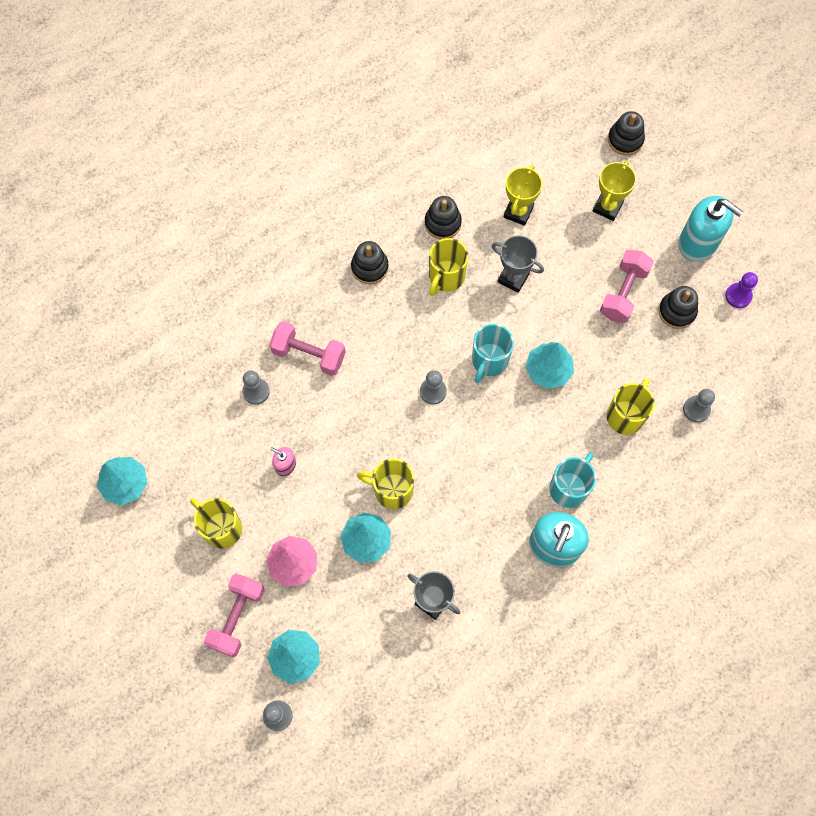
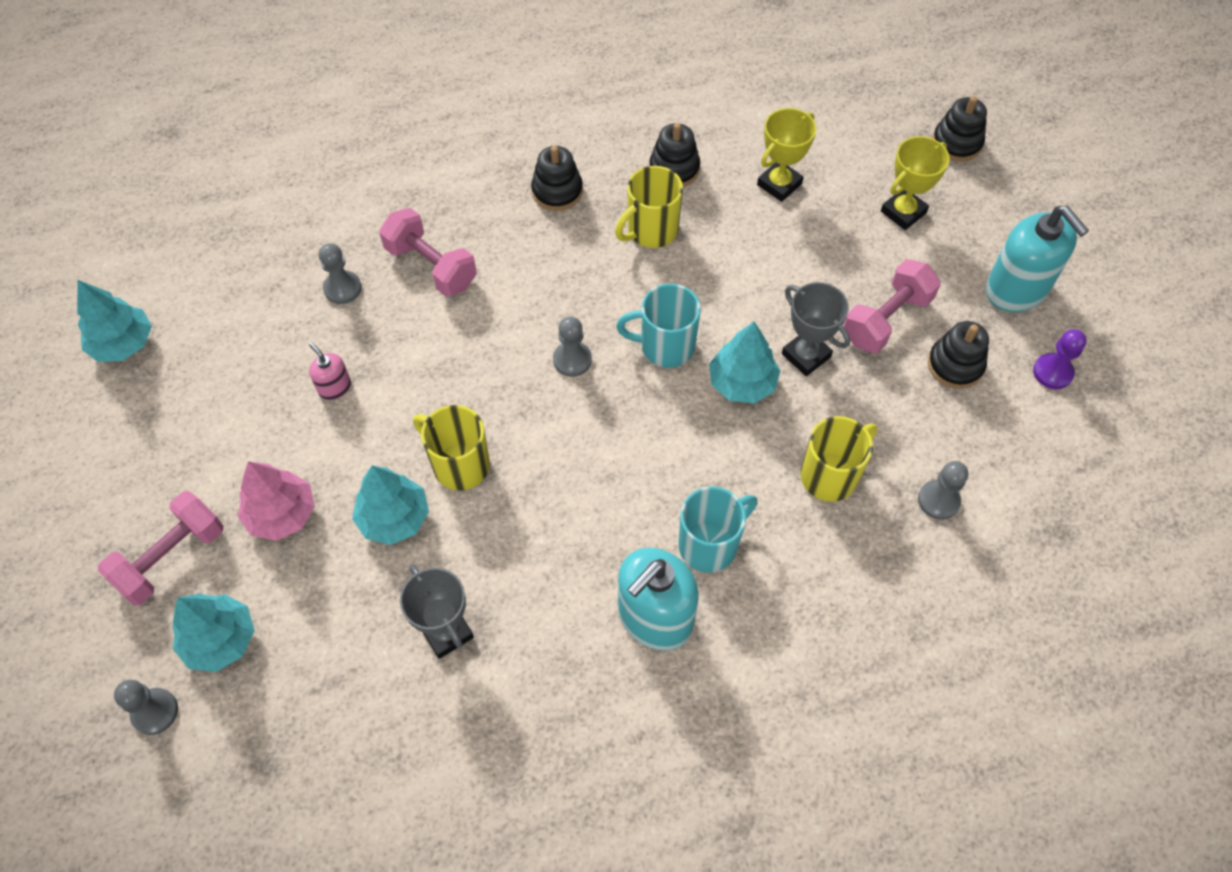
camera: 20 degrees right, 10 degrees down
(221, 528) = (212, 437): yellow mug -> none
(489, 361) = (665, 346): turquoise mug -> turquoise mug turned 45 degrees clockwise
(513, 278) = (740, 257): grey trophy -> grey trophy (806, 355)

